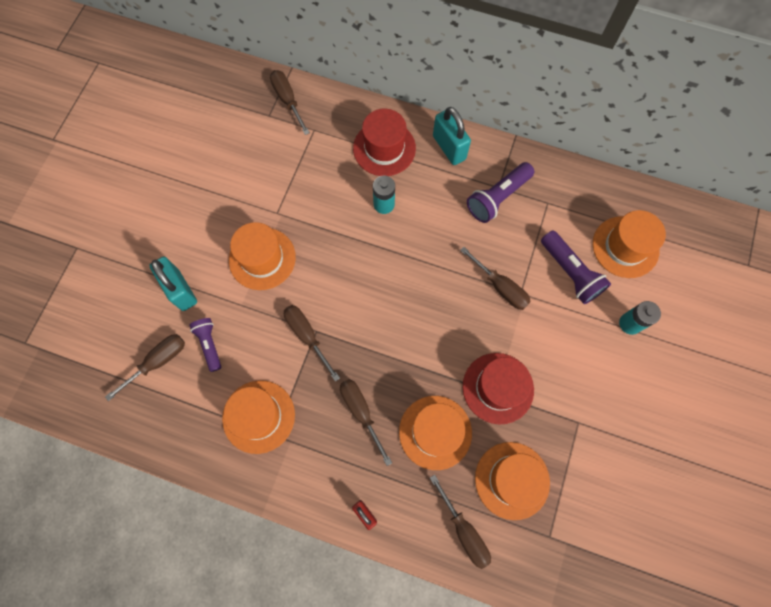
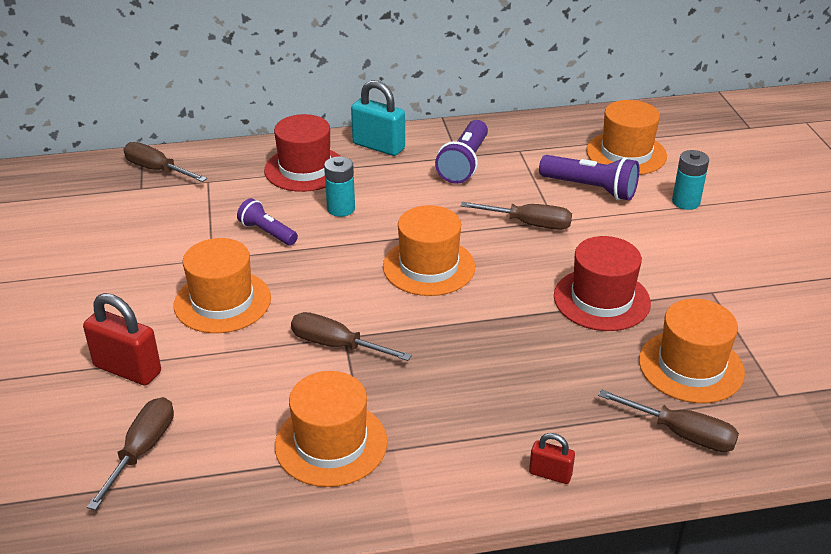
camera: 30 degrees left, 35 degrees down
(180, 290) = (127, 369): turquoise padlock -> red padlock
(209, 344) = (208, 404): purple flashlight -> purple flashlight (267, 232)
(361, 412) = (463, 384): brown screwdriver -> none
(435, 432) = (567, 364): orange hat -> orange hat (429, 267)

